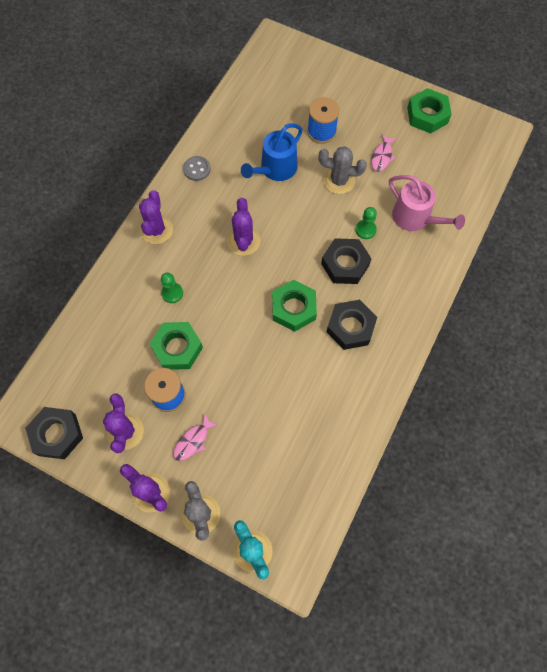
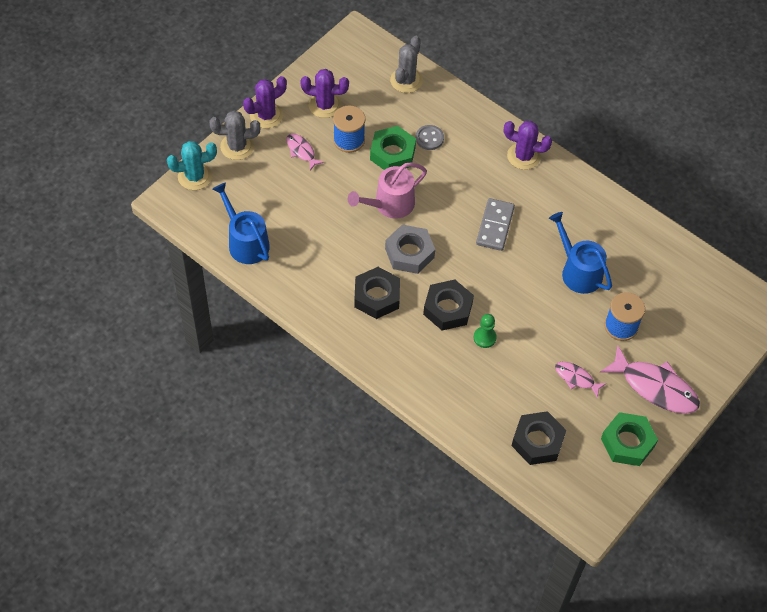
camera: 100 degrees right, 10 degrees down
(57, 434) = (336, 59): black nut -> black nut (537, 441)
(172, 293) = (450, 158): green pawn -> none
(197, 169) = (590, 201): grey button -> grey button (429, 138)
(243, 241) = (495, 226): purple cactus -> grey domino
(293, 308) = (409, 253): green nut -> grey nut
(324, 469) = (245, 242): none -> blue watering can
(339, 181) = (552, 328): grey cactus -> grey cactus (406, 80)
(371, 103) = (655, 387): none -> pink fish
(415, 218) = (489, 389): pink watering can -> pink watering can (390, 204)

